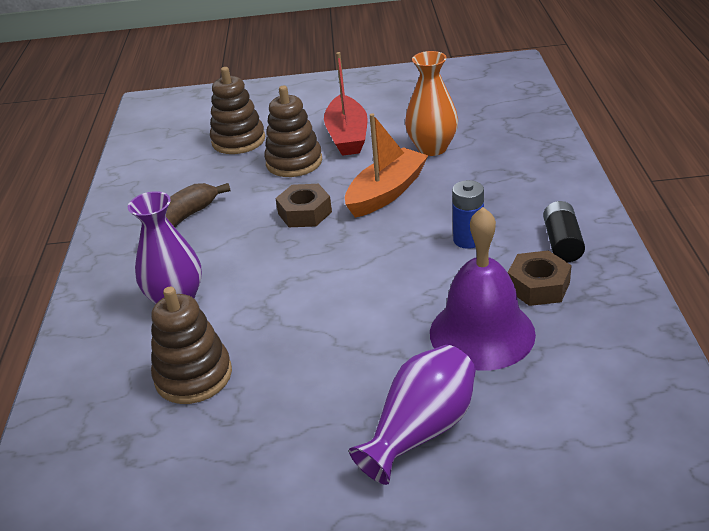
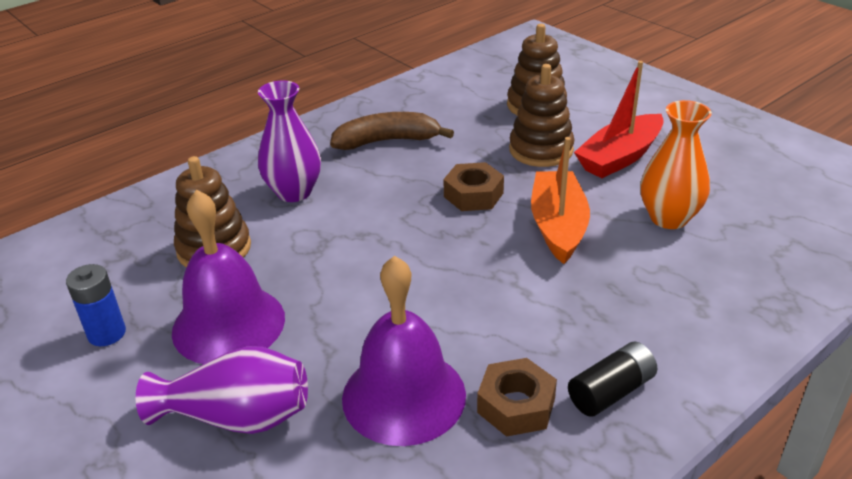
camera: 50 degrees right, 0 degrees up
(305, 399) = (228, 324): none -> purple bell
(386, 193) = (558, 226): orange boat -> orange boat turned 90 degrees counterclockwise
(468, 240) = (541, 317): blue battery -> blue battery (107, 333)

